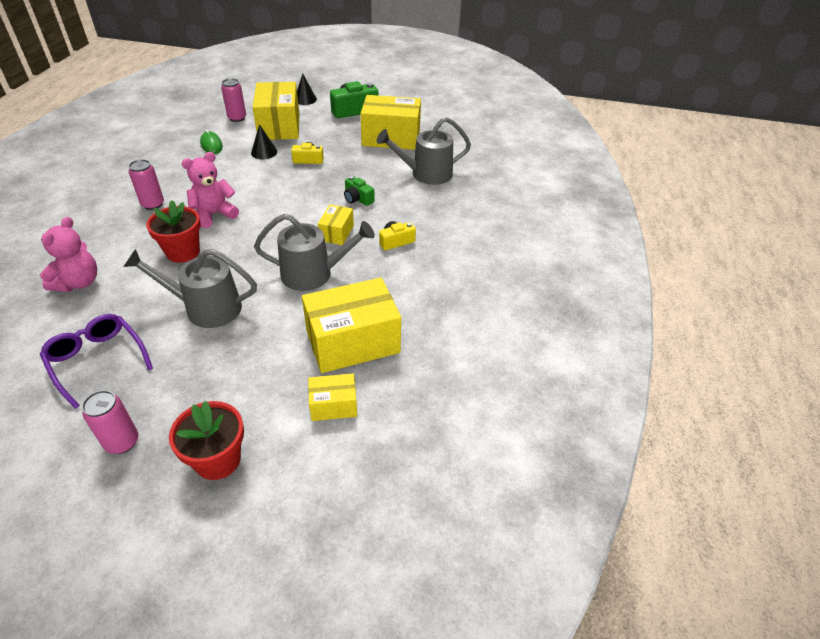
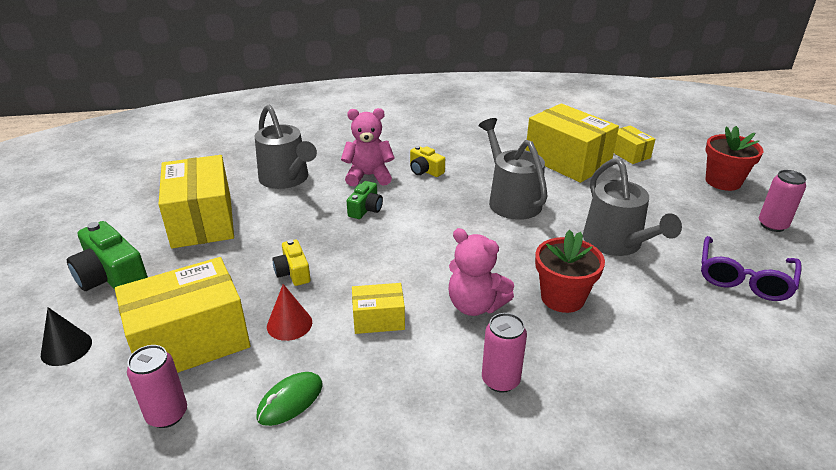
camera: 110 degrees left, 10 degrees down
(78, 282) = (693, 358): pink teddy bear -> pink teddy bear (368, 176)
(264, 152) = (289, 324): black cone -> red cone
(336, 233) = (438, 205): yellow box -> yellow box (378, 319)

